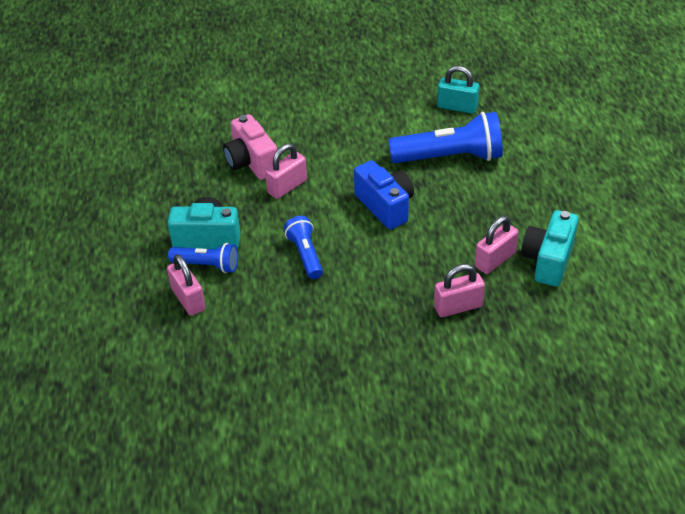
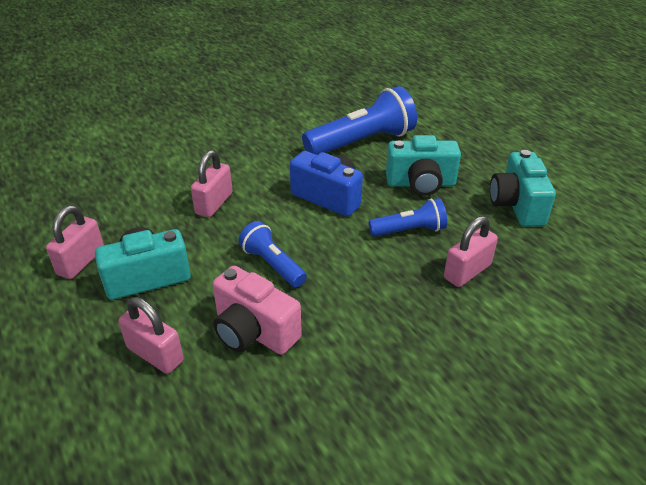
camera: 25 degrees left, 5 degrees down
(207, 265) = (161, 307): blue flashlight -> blue flashlight (409, 230)
(251, 162) = (162, 190): pink camera -> pink camera (253, 331)
(457, 107) = (340, 103): turquoise padlock -> none
(475, 215) = (421, 183): none -> turquoise camera
(495, 260) = (469, 218): pink padlock -> pink padlock (81, 262)

